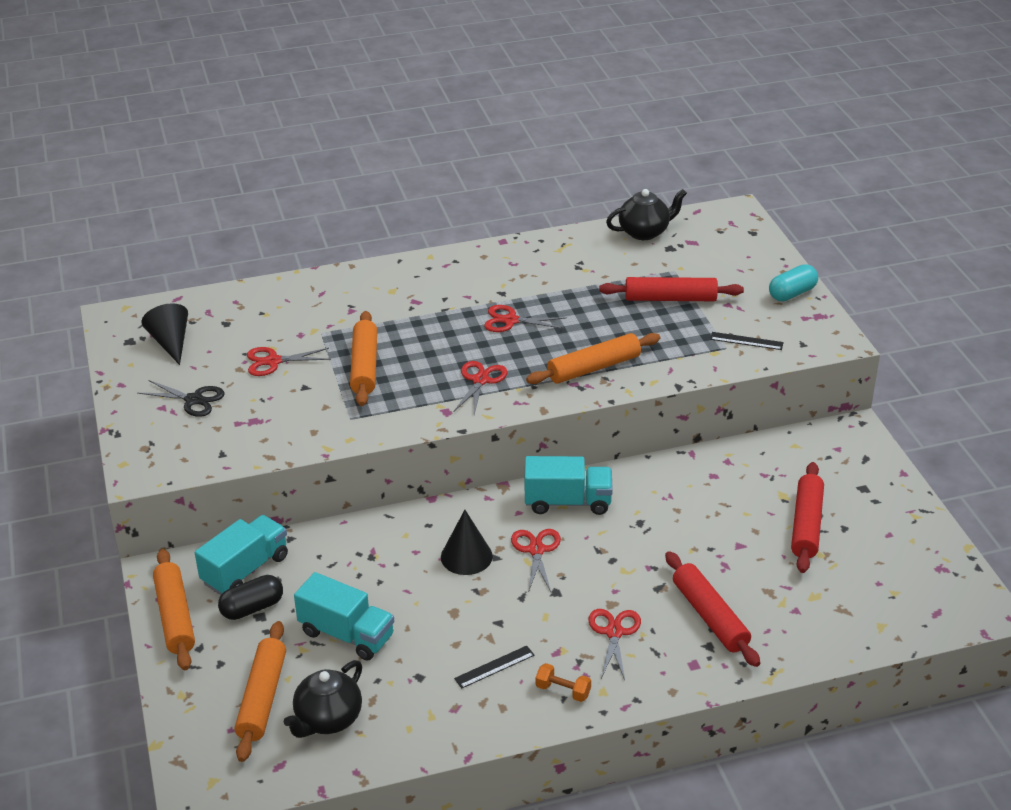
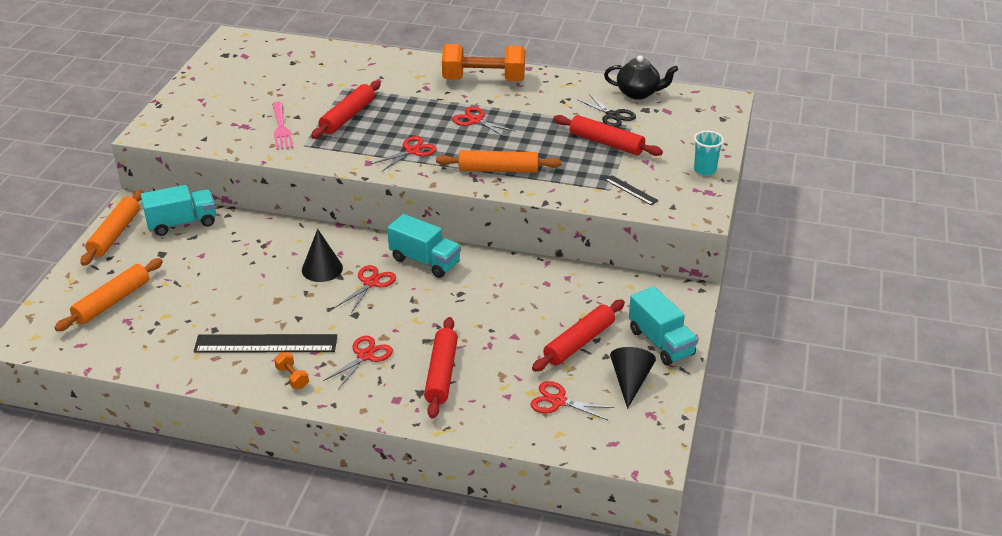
camera: 30 degrees right, 0 degrees up
(170, 342) = (247, 63): black cone -> black cone (630, 381)
(194, 400) = (223, 101): black scissors -> black scissors (612, 116)
(252, 608) = (162, 247): black capsule -> none
(273, 361) = (295, 95): red scissors -> red scissors (558, 401)
(302, 408) = (281, 128): none -> pink fork
(328, 719) = (135, 331): black teapot -> none
(346, 634) = (199, 285): turquoise truck -> turquoise truck (661, 342)
(365, 366) = (348, 117): orange rolling pin -> red rolling pin
(469, 271) = (484, 80): none -> orange dumbbell
(494, 667) = (266, 344): black ruler -> black ruler, size x2.10
(792, 293) = (705, 170): turquoise capsule -> turquoise cup

